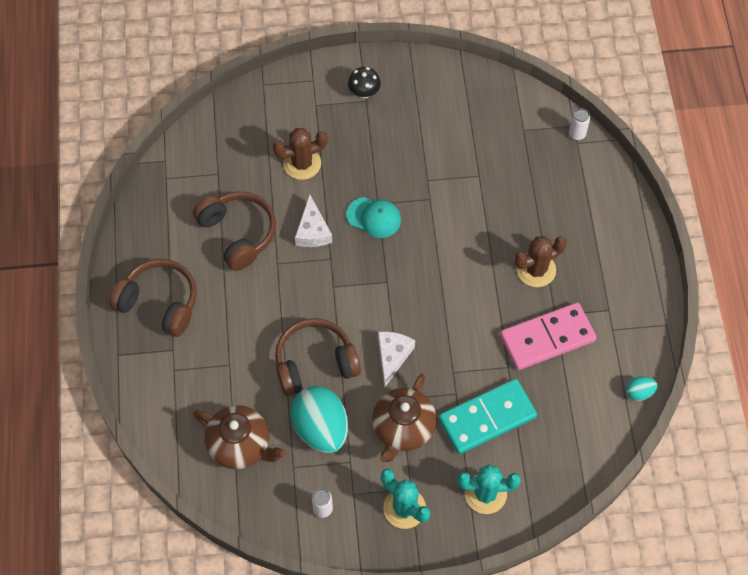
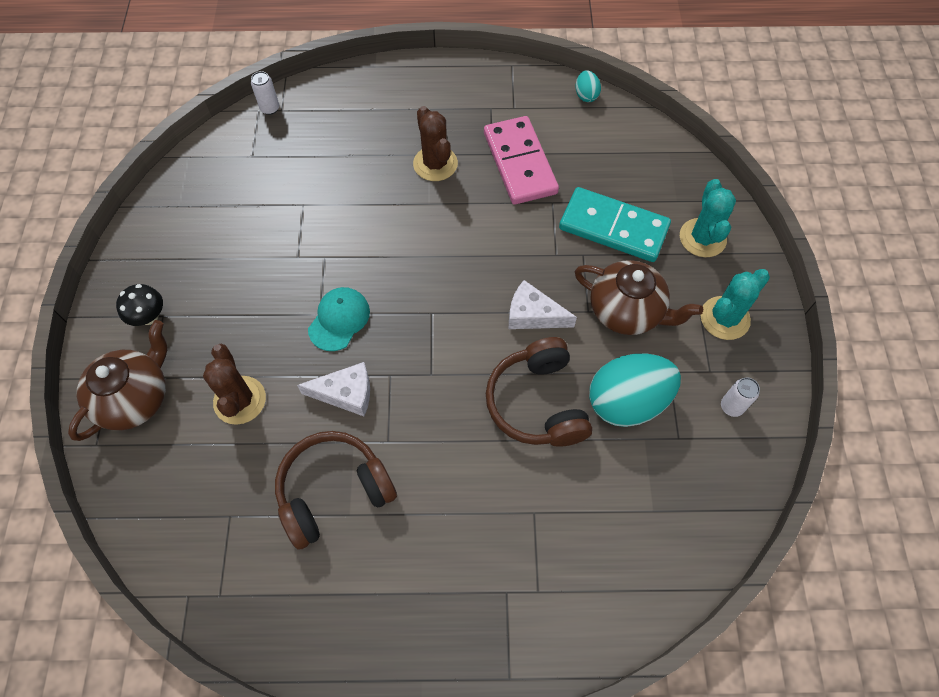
camera: 85 degrees left, 0 degrees up
(159, 303) = (430, 611): brown headphones -> none
(240, 445) = (651, 502): brown teapot -> brown teapot (135, 398)
(487, 418) = (613, 227): turquoise domino -> turquoise domino turned 45 degrees counterclockwise

